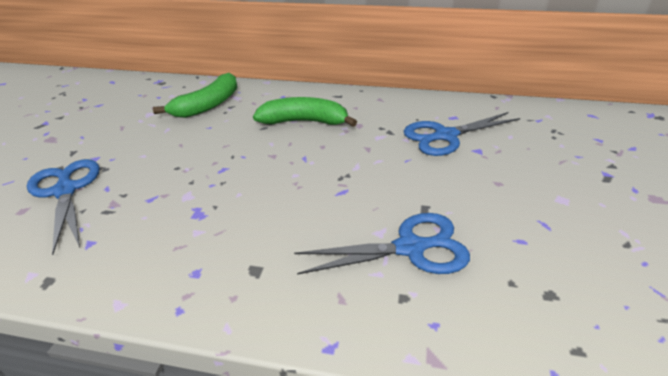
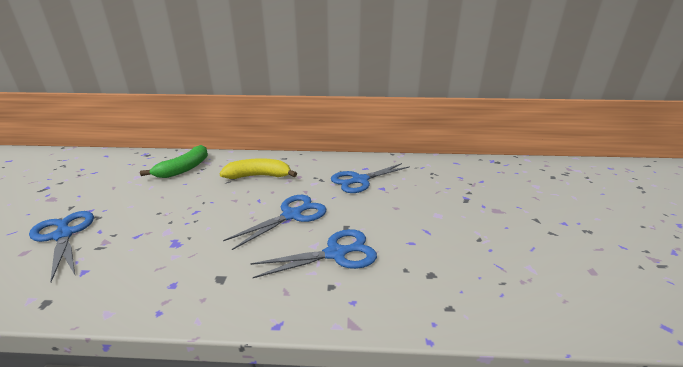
camera: 10 degrees left, 10 degrees down
(304, 121) = (259, 176): green banana -> yellow banana
(349, 184) = (292, 215): none -> blue scissors

